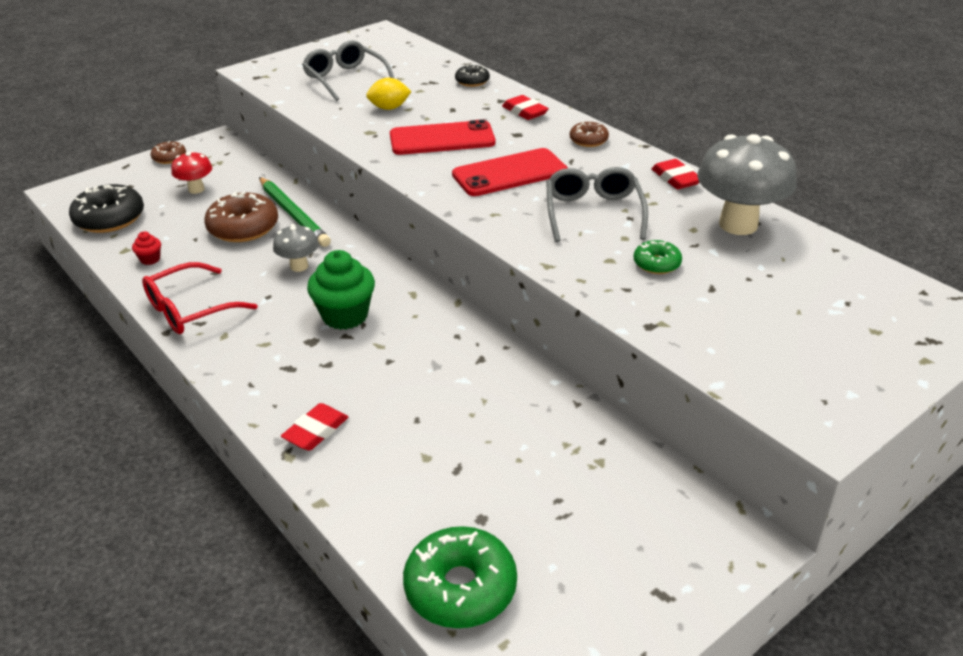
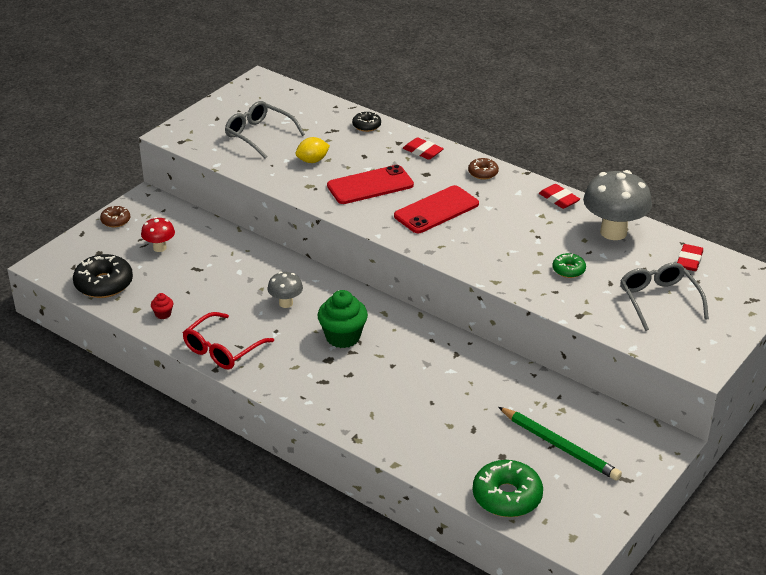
camera: 15 degrees left, 0 degrees up
(243, 227) = (221, 277): brown donut -> none
(293, 214) = (255, 260): green pencil -> green pencil (559, 446)
(316, 431) = (367, 421): red eraser -> red eraser (689, 261)
(593, 212) = (510, 235): grey glasses -> grey glasses (658, 300)

